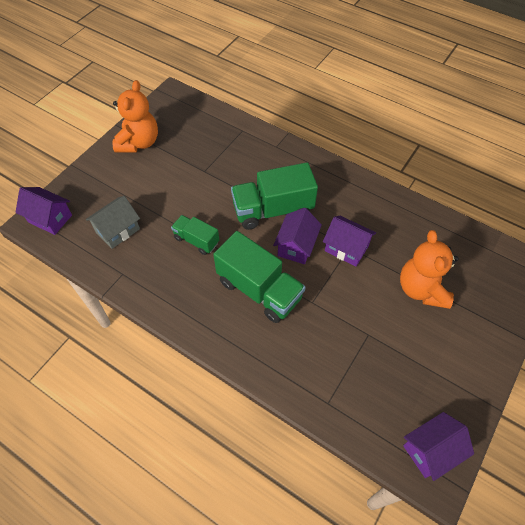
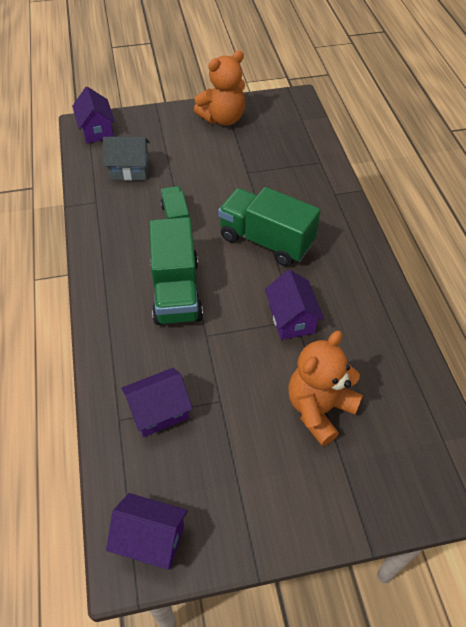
camera: 45 degrees right, 5 degrees down
(296, 246) = (249, 283): purple house -> purple house (159, 411)

